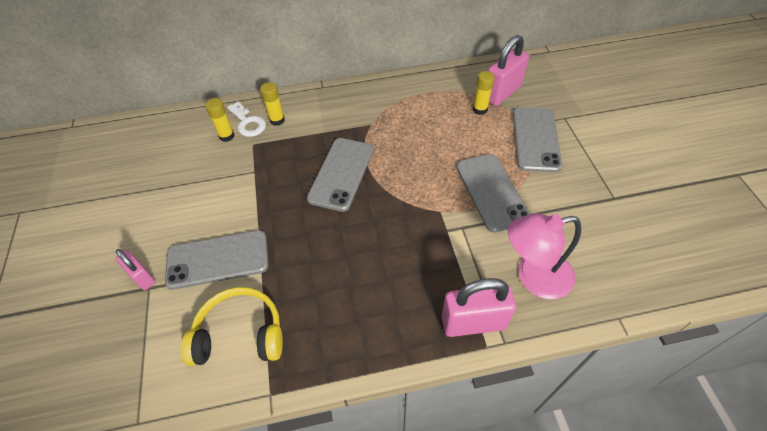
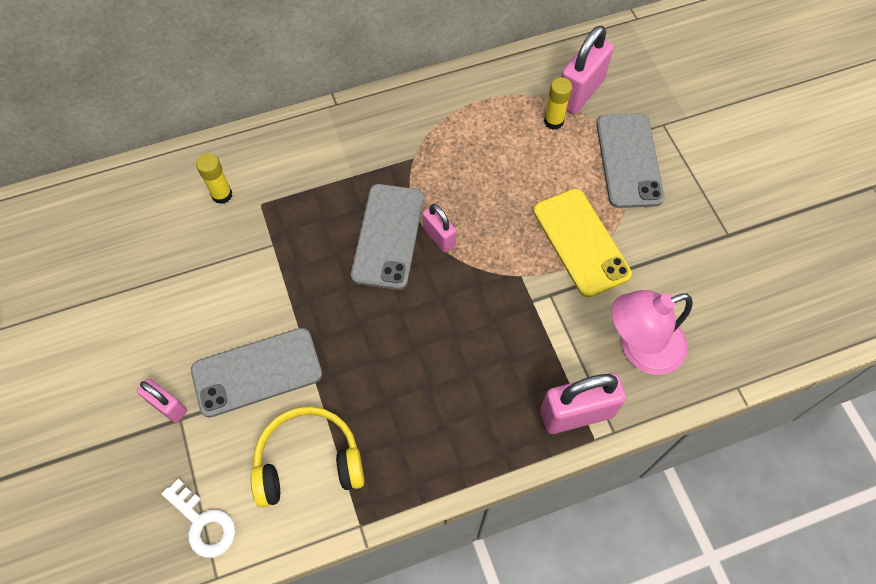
camera: 10 degrees left, 10 degrees up
(248, 123) = (246, 171): white key -> white key (203, 523)
(277, 120) = (285, 163): yellow glue stick -> none
(380, 178) = (439, 237): none -> pink padlock
(491, 192) = (581, 242): grey phone -> yellow phone

